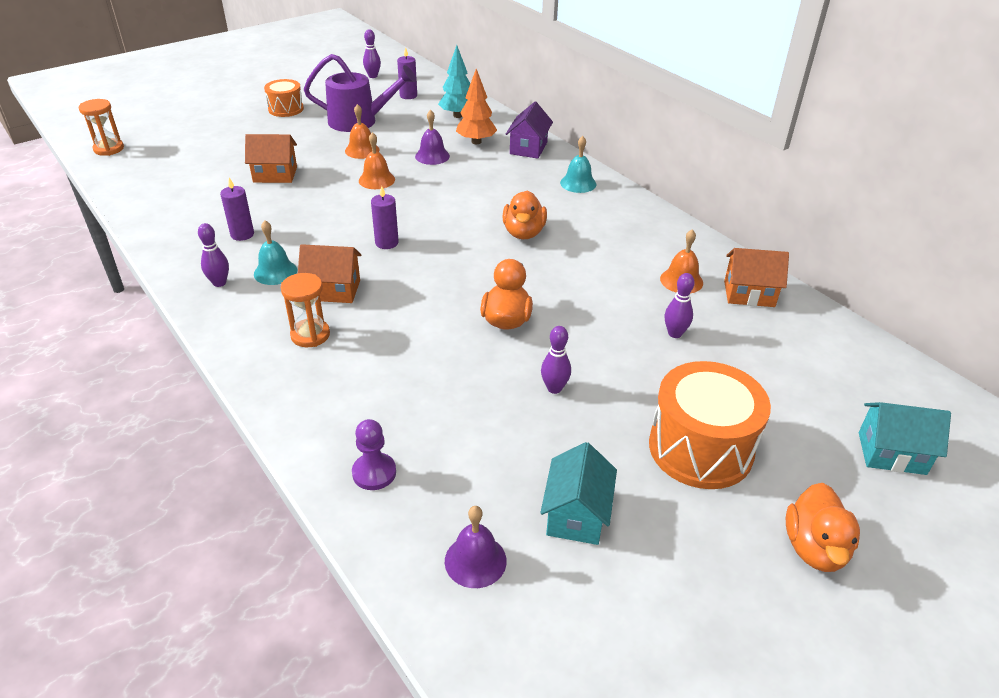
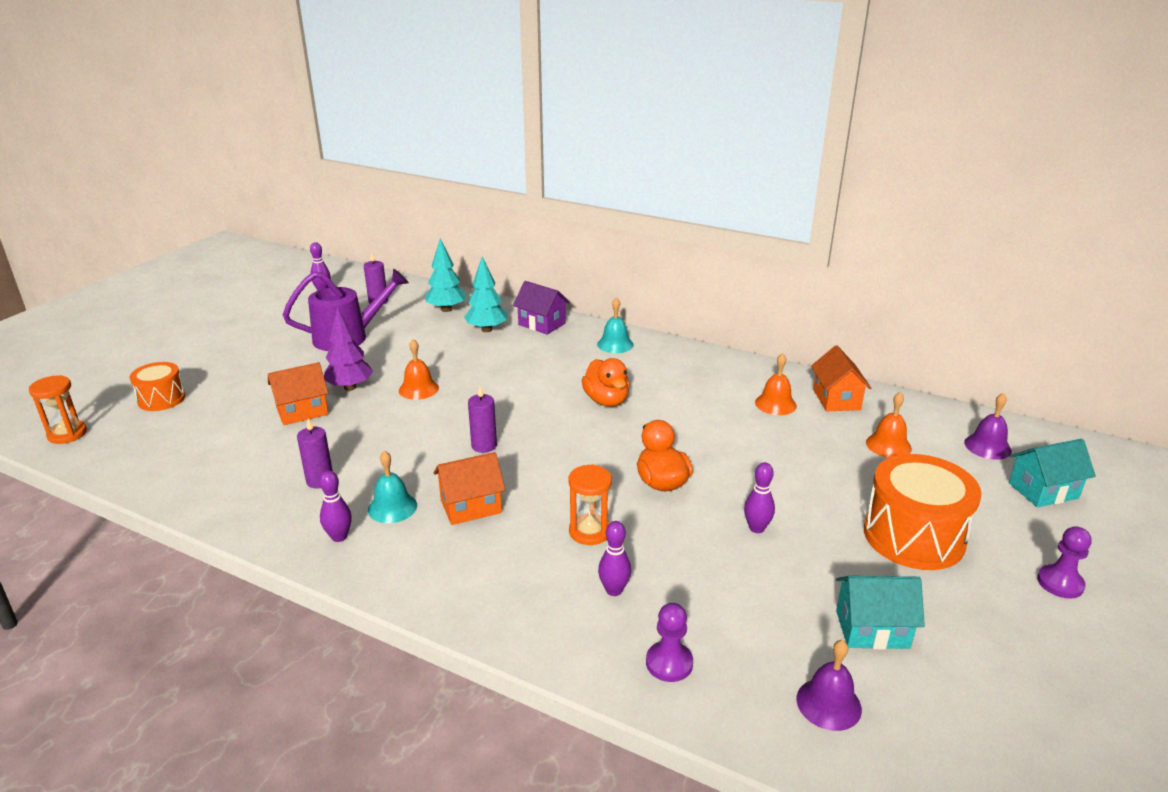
camera: 25 degrees left, 10 degrees down
(286, 109) = (253, 343): orange drum -> orange drum (161, 399)
(310, 335) = (487, 557): orange hourglass -> orange hourglass (589, 532)
(326, 164) = (350, 387): none -> purple tree
(362, 150) = (377, 364): orange bell -> orange bell (888, 445)
(432, 156) = (455, 353): purple bell -> purple bell (987, 446)
(476, 142) = (487, 329): orange tree -> turquoise tree
(528, 148) = (542, 324): purple house -> purple house turned 45 degrees counterclockwise
(576, 515) = (872, 629): turquoise house -> turquoise house turned 75 degrees counterclockwise
(675, 333) = (810, 449): purple bowling pin -> purple bowling pin (614, 590)
(749, 294) = (836, 399): orange house -> orange house turned 75 degrees counterclockwise
(814, 548) = (1060, 583): orange duck -> purple pawn

